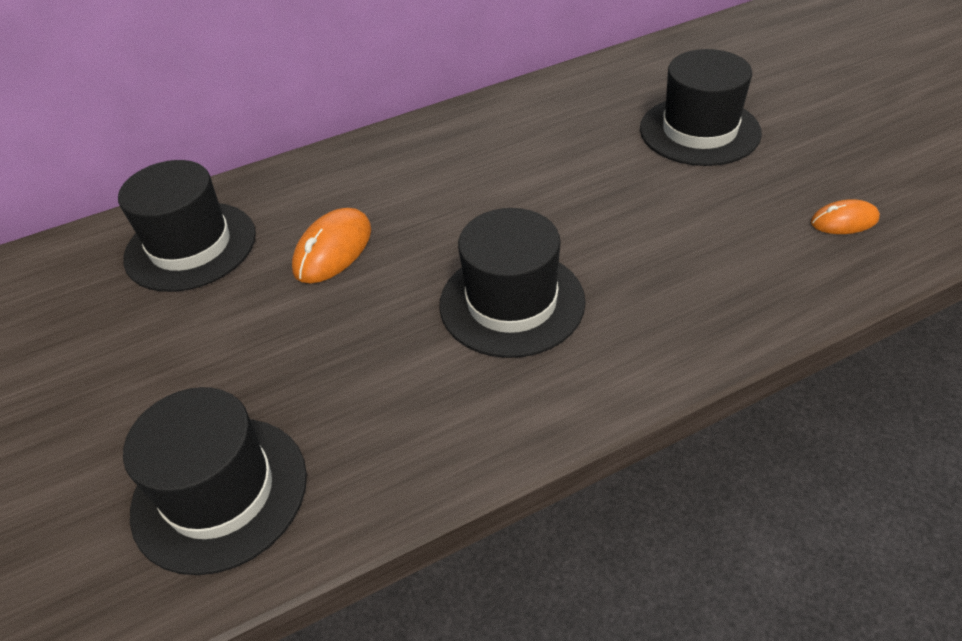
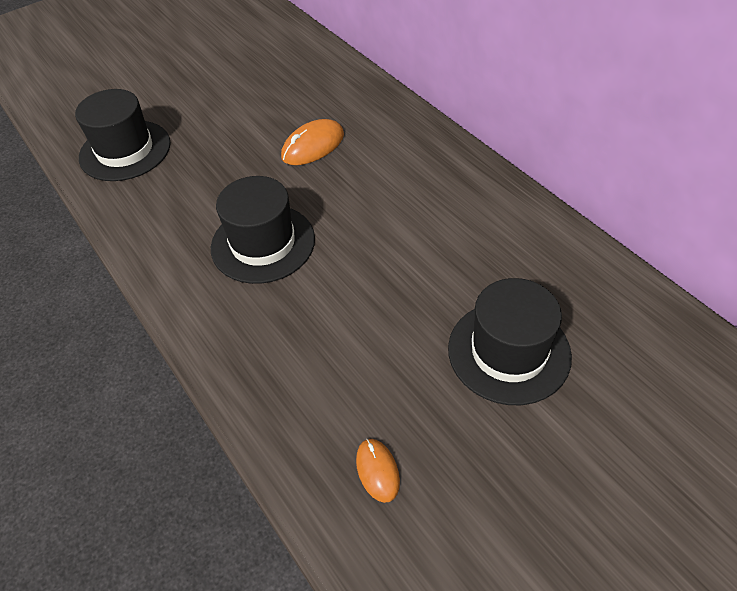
camera: 80 degrees right, 5 degrees up
(190, 246) = (312, 85): black hat -> none
(333, 249) = (313, 146): orange mouse -> orange mouse turned 60 degrees counterclockwise

